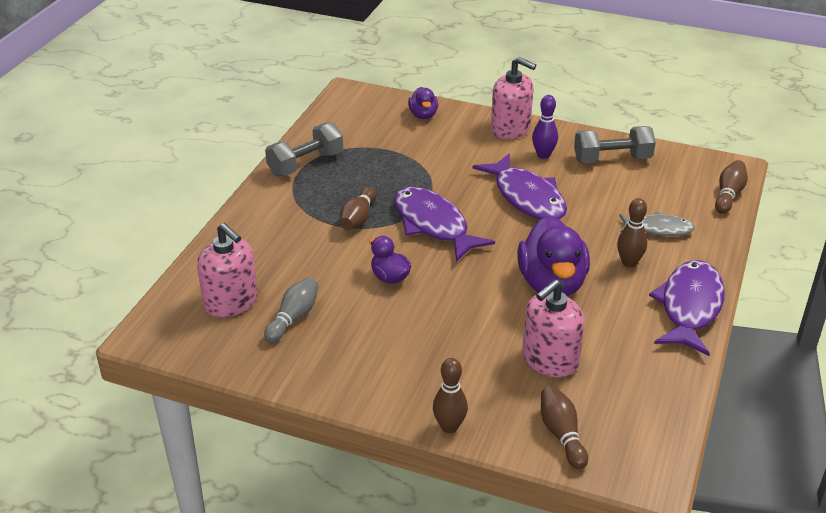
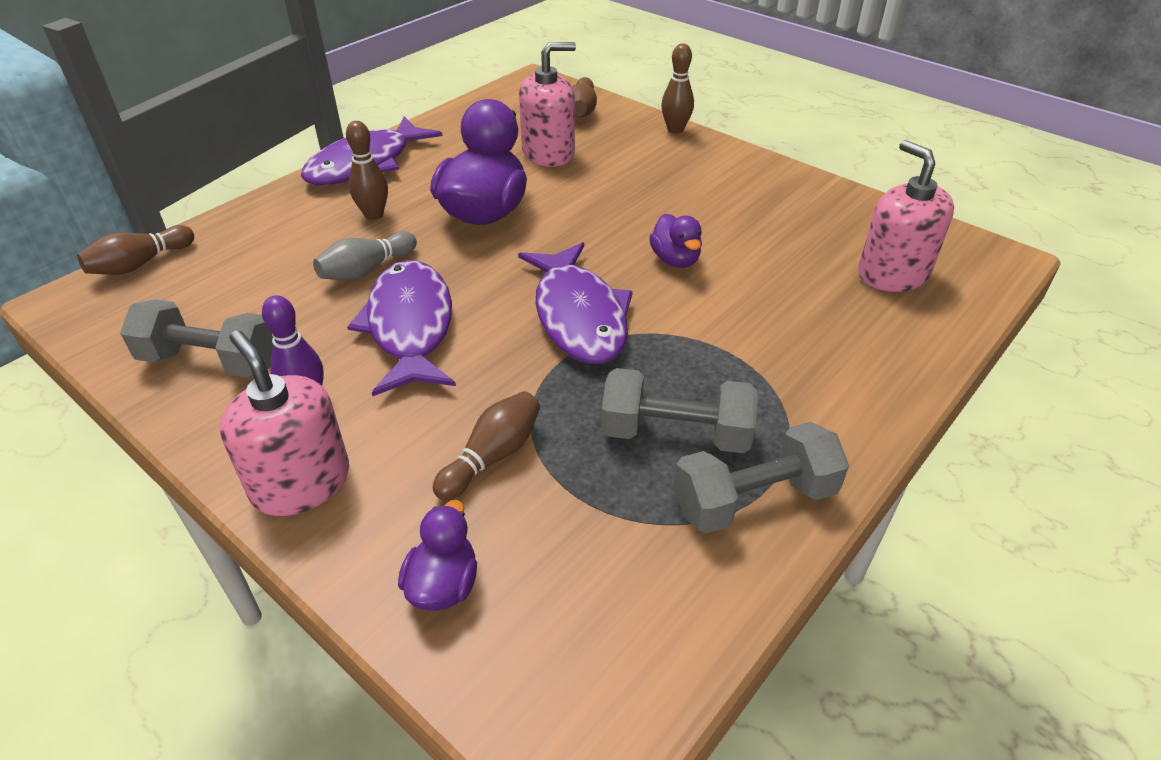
camera: 160 degrees left, 5 degrees up
(293, 318) = (810, 240): grey bowling pin -> grey bowling pin (366, 270)
(351, 180) = (675, 434): none -> grey dumbbell
(358, 218) = (688, 353): brown bowling pin -> brown bowling pin (492, 457)
(659, 229) = (290, 242): grey fish -> none

